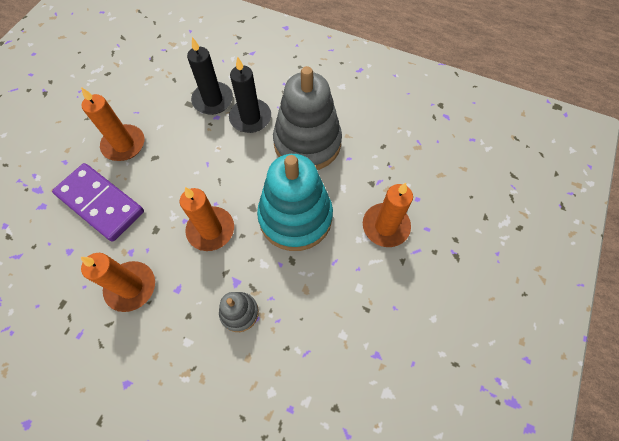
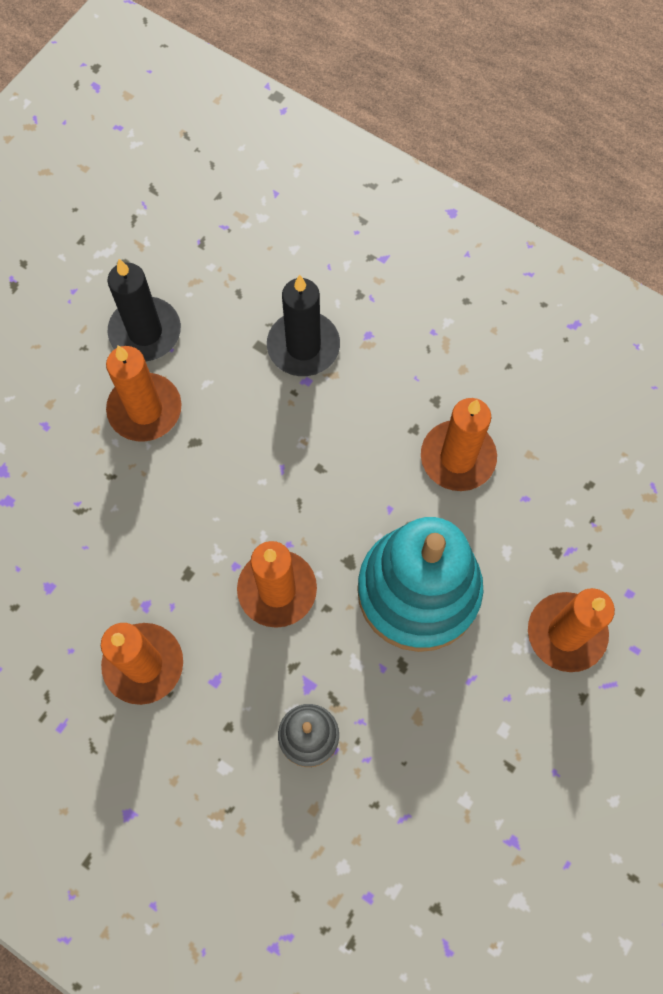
camera: 10 degrees right, 5 degrees up
(100, 203) = (101, 512): purple domino -> none
(250, 118) = (365, 392): black candle -> black candle (145, 332)
(307, 143) = (458, 457): grey stacking toy -> orange candle

